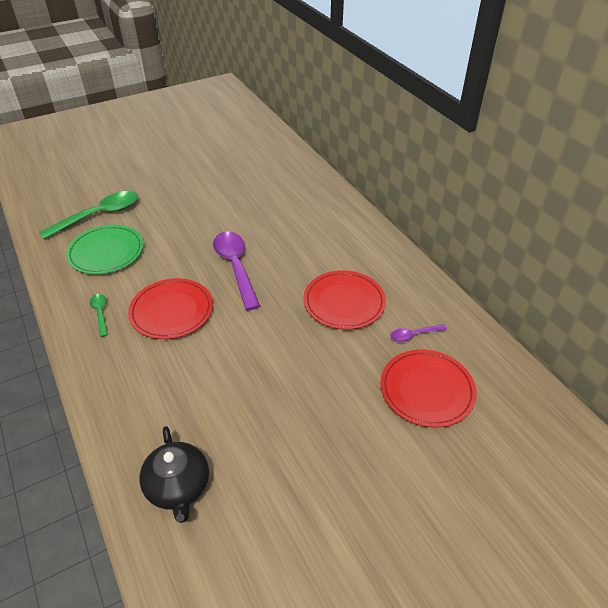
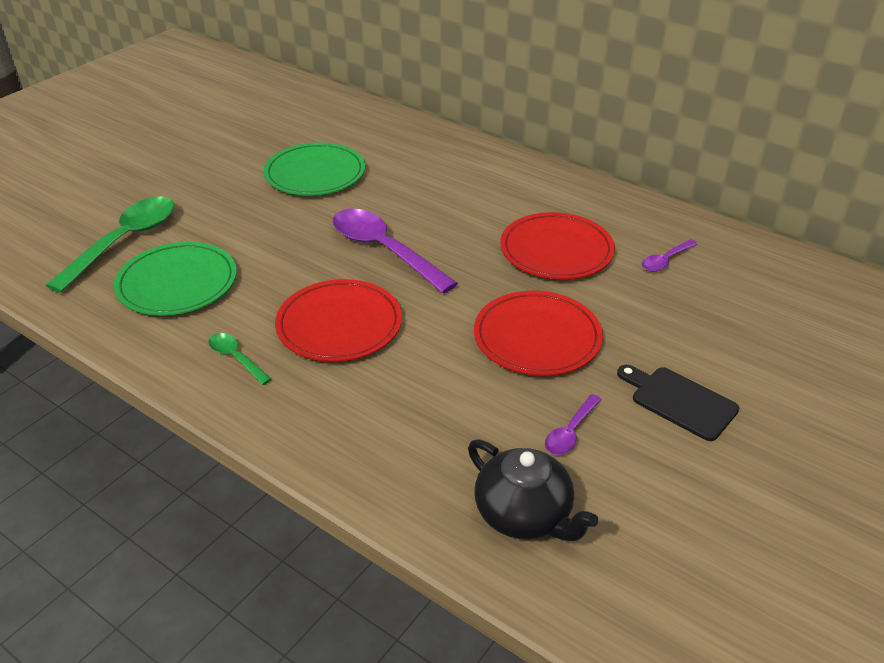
camera: 25 degrees left, 5 degrees down
(235, 199) = (315, 173): none -> green plate
(250, 441) = (570, 432): none -> purple spoon
(338, 447) = (679, 401): none -> black cutting board
(427, 390) = (726, 310): red plate -> red plate (537, 337)

